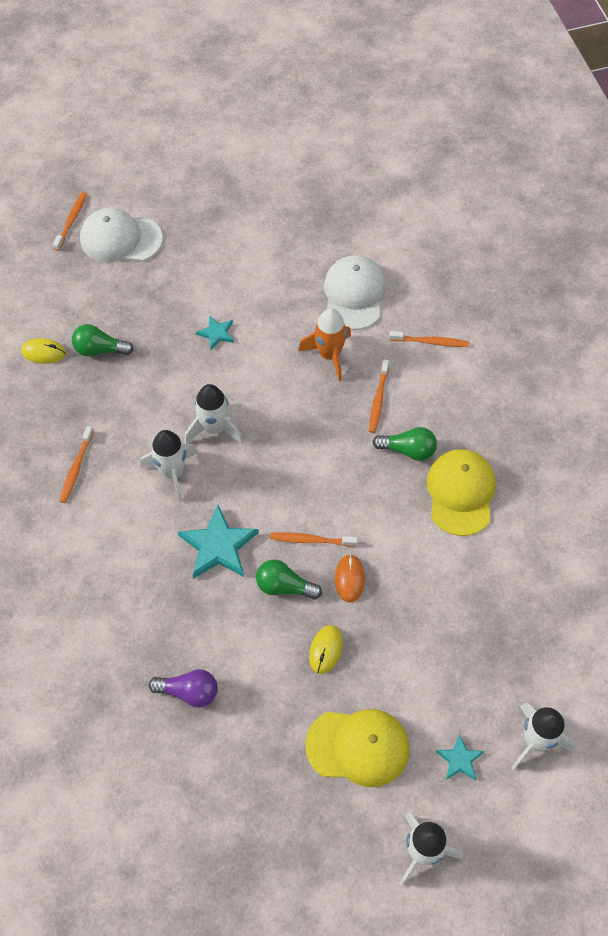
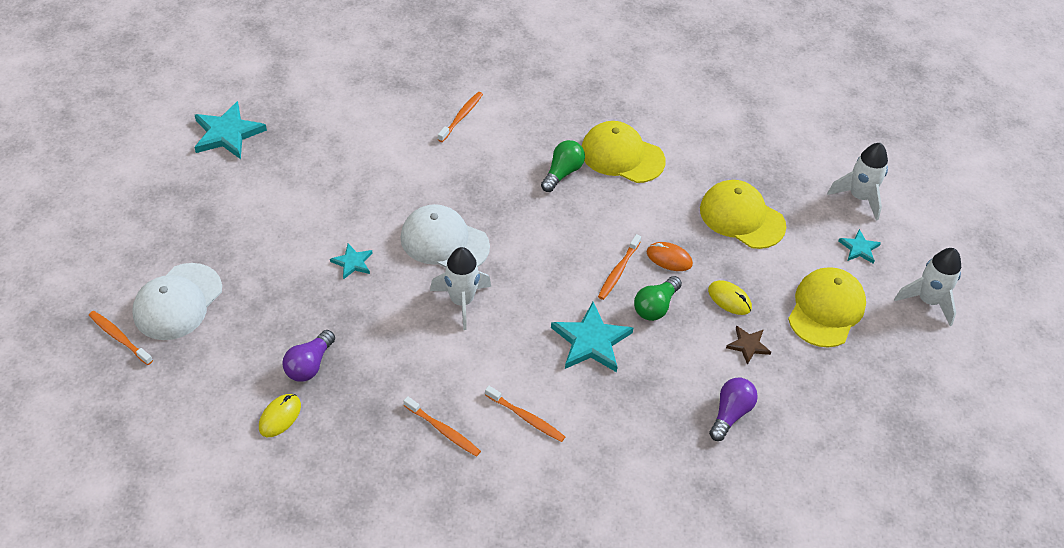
camera: 70 degrees left, 10 degrees down
(100, 350) = (309, 365): green light bulb -> purple light bulb
(172, 473) = (493, 351): white rocket -> none
(277, 684) = (748, 345): none -> brown star
(308, 187) = (227, 133): none -> turquoise star
(329, 355) = (431, 189): orange rocket -> none
(354, 294) = (376, 147): white cap -> white cap (444, 242)
(378, 400) = (500, 173): orange toothbrush -> orange toothbrush (526, 417)
(439, 629) = (741, 217): none -> yellow cap

